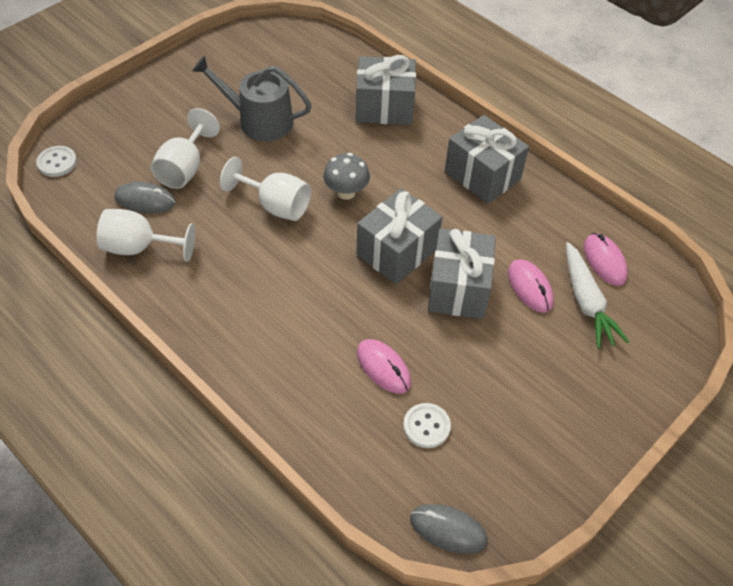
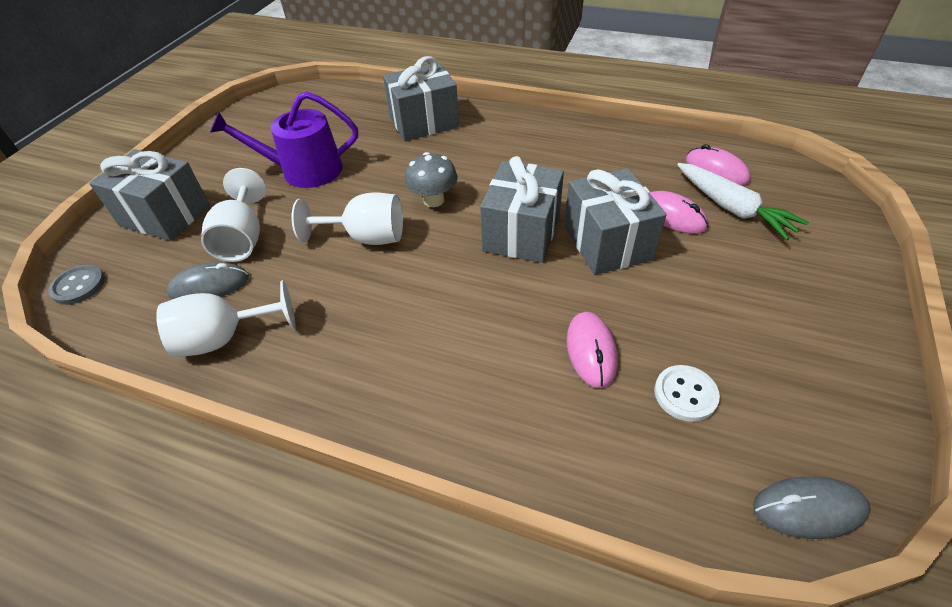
camera: 20 degrees left, 5 degrees down
(57, 162) = (78, 286): white button -> grey button
(259, 120) = (304, 170): grey watering can -> purple watering can
(383, 367) = (591, 351): pink mouse -> pink mouse turned 60 degrees clockwise
(482, 175) = (553, 143): grey gift -> grey gift (165, 215)

